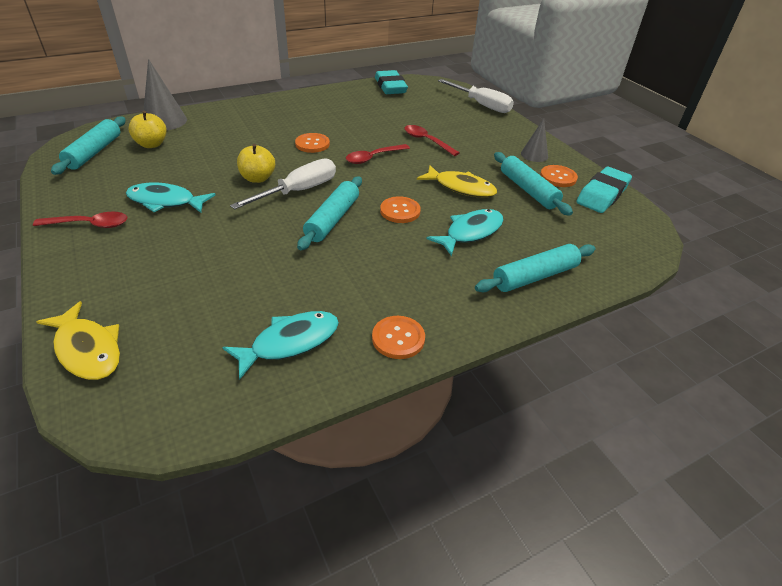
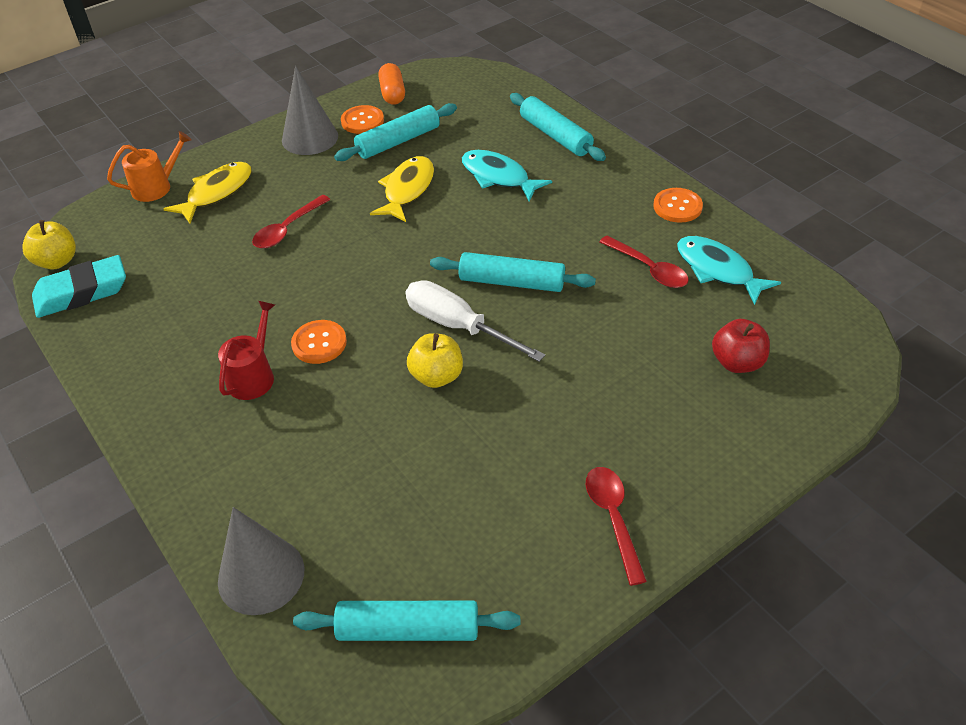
camera: 95 degrees left, 5 degrees up
(87, 349) = (805, 408): yellow fish -> yellow fish (217, 193)
(152, 144) = (361, 552): yellow apple -> yellow apple (57, 261)
(165, 201) = (528, 457): turquoise fish -> none
(169, 321) = (737, 362): none -> red apple
(298, 125) = (253, 376): none -> red watering can
(373, 157) = (348, 272): red spoon -> red spoon (648, 269)
(400, 211) = (475, 231): orange button -> none
(481, 105) = (156, 187): white screwdriver -> orange watering can
(534, 155) = (310, 138): grey cone -> grey cone, size x1.61
(602, 194) = (392, 93): turquoise eraser -> orange capsule

